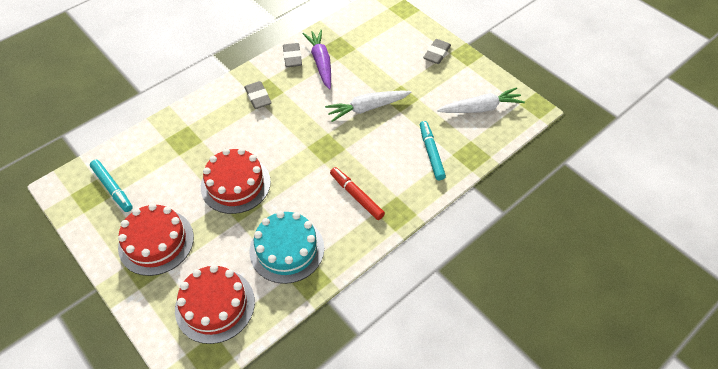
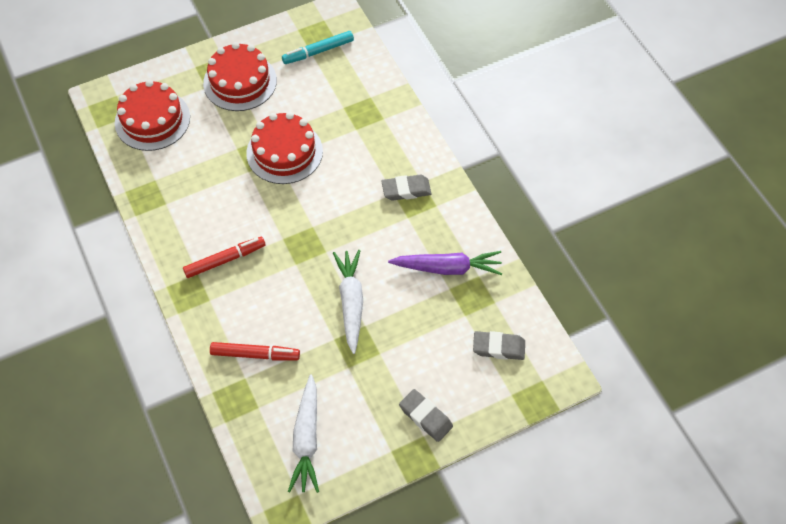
camera: 105 degrees right, 5 degrees up
(287, 249) = (186, 184): turquoise cake -> none
(292, 57) = (466, 237): grey eraser -> grey eraser (498, 347)
(431, 153) = (255, 354): turquoise marker -> red marker

